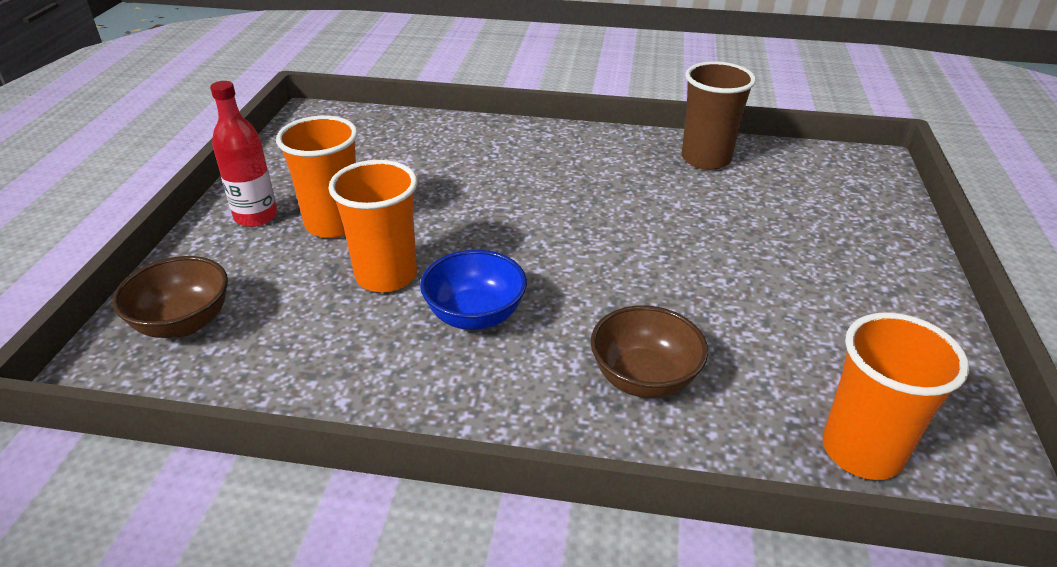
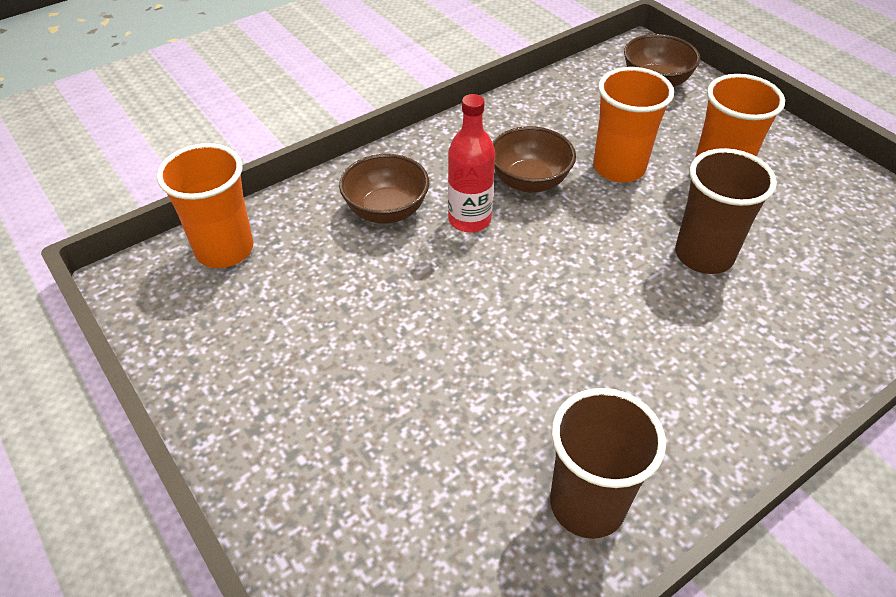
camera: 135 degrees right, 10 degrees up
(256, 216) = (767, 146): red bottle -> red bottle (469, 220)
(451, 195) = (703, 255): none -> brown cup
(475, 315) = (529, 181): blue bowl -> brown bowl

